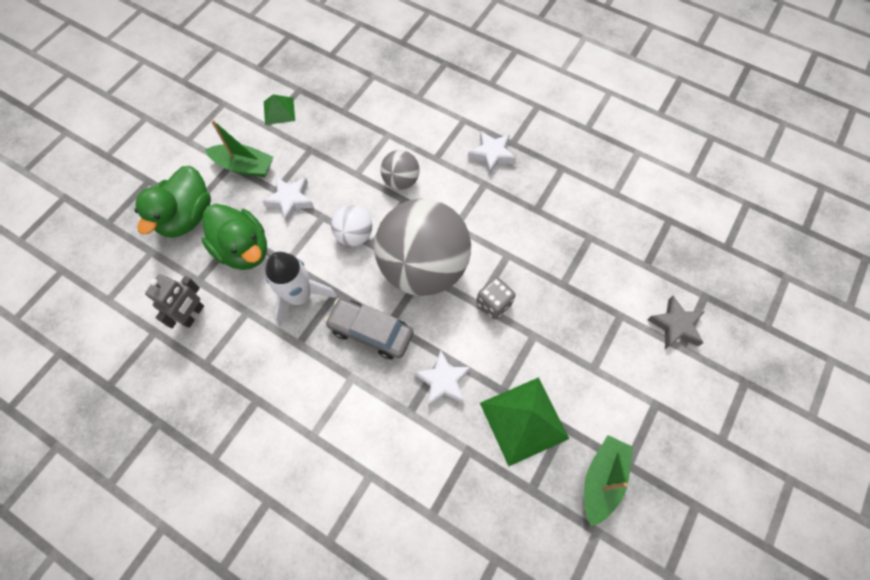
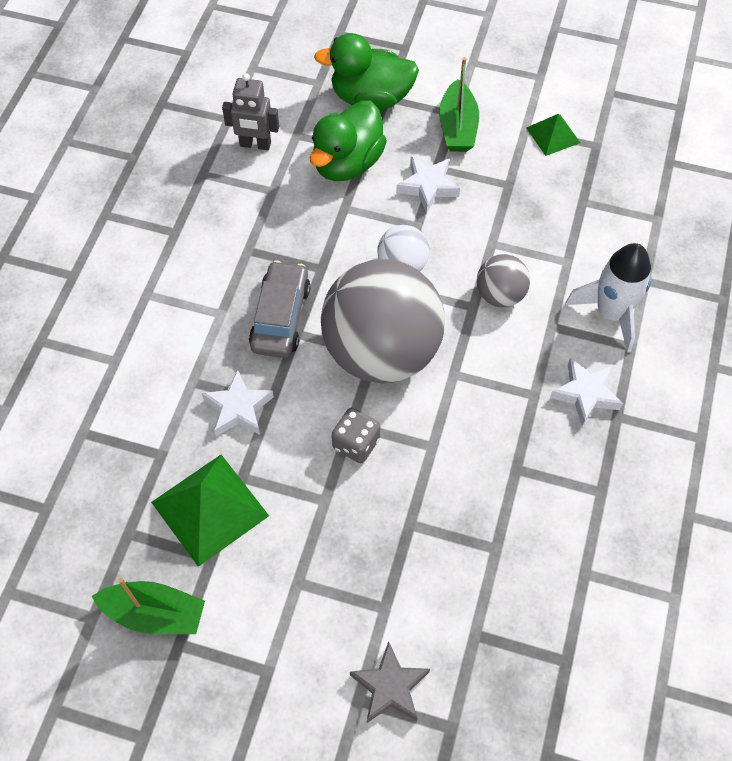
camera: 75 degrees right, 5 degrees down
(300, 296) = (305, 234): white rocket -> white rocket (611, 313)

